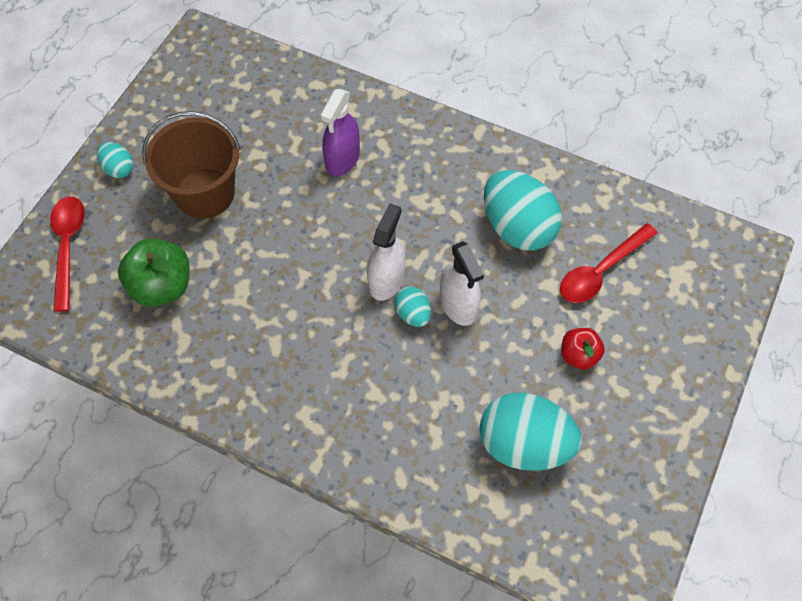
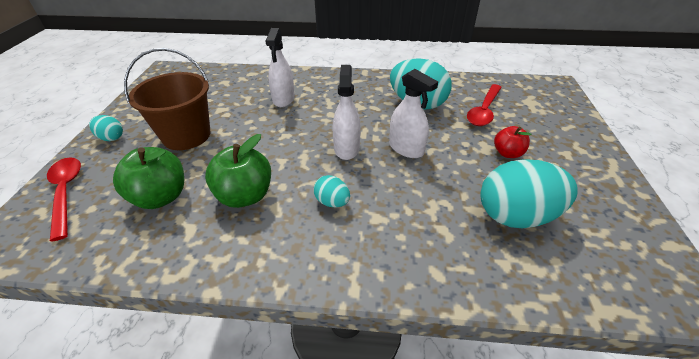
camera: 20 degrees left, 20 degrees down
(248, 315) = (245, 196): none -> green apple
(342, 159) = (283, 99): purple spray bottle -> white spray bottle
(413, 314) = (377, 161): turquoise egg -> turquoise egg (332, 202)

